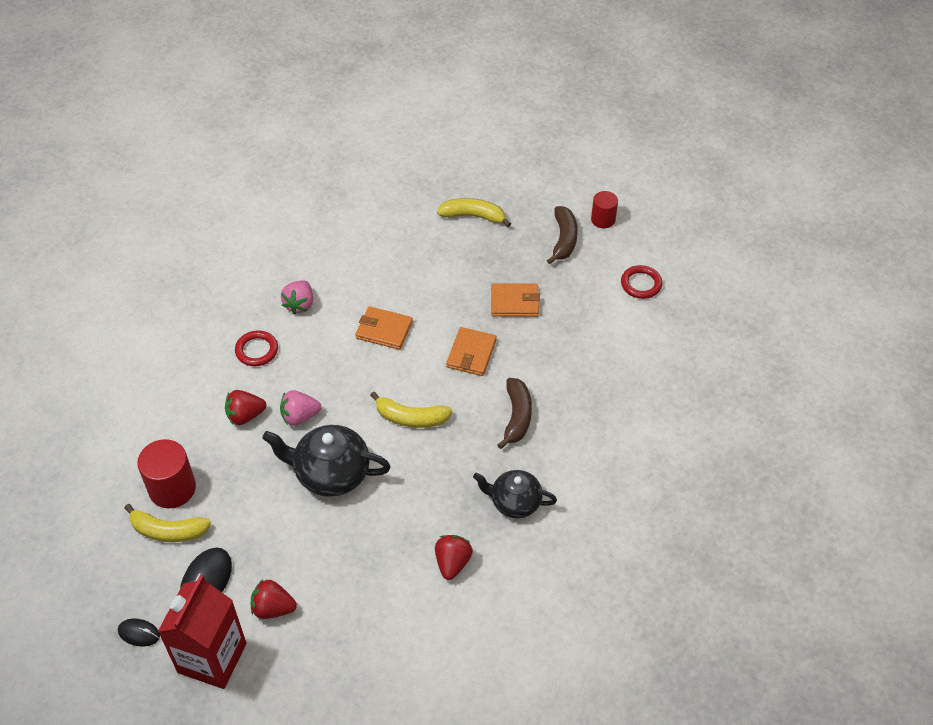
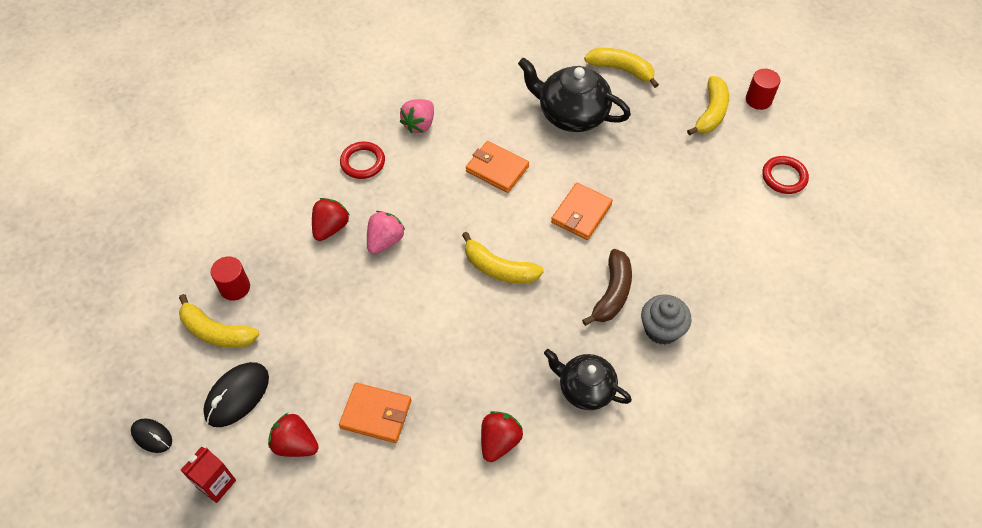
camera: 15 degrees right, 5 degrees up
(172, 488) = (235, 287): red cylinder -> red cylinder, size x0.61
(212, 658) = (216, 483): red carton -> red carton, size x0.50
(245, 416) = (331, 227): red strawberry -> red strawberry turned 120 degrees clockwise
(300, 416) = (385, 241): pink strawberry -> pink strawberry turned 120 degrees clockwise
(331, 473) = (399, 309): black teapot -> black teapot (571, 114)
(514, 302) = (641, 168): orange wallet -> orange wallet (376, 414)
(564, 239) = (711, 113): brown banana -> yellow banana
(567, 437) = (661, 329): none -> grey cupcake

